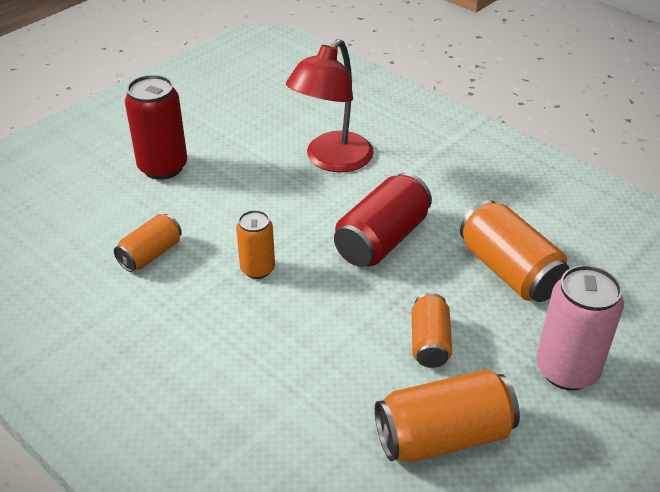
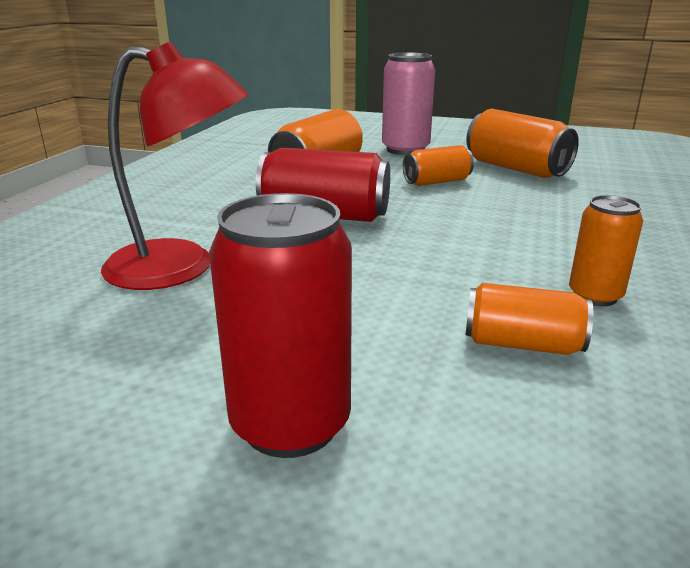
camera: 115 degrees left, 15 degrees down
(257, 269) = (446, 262): orange can -> orange can (595, 296)

